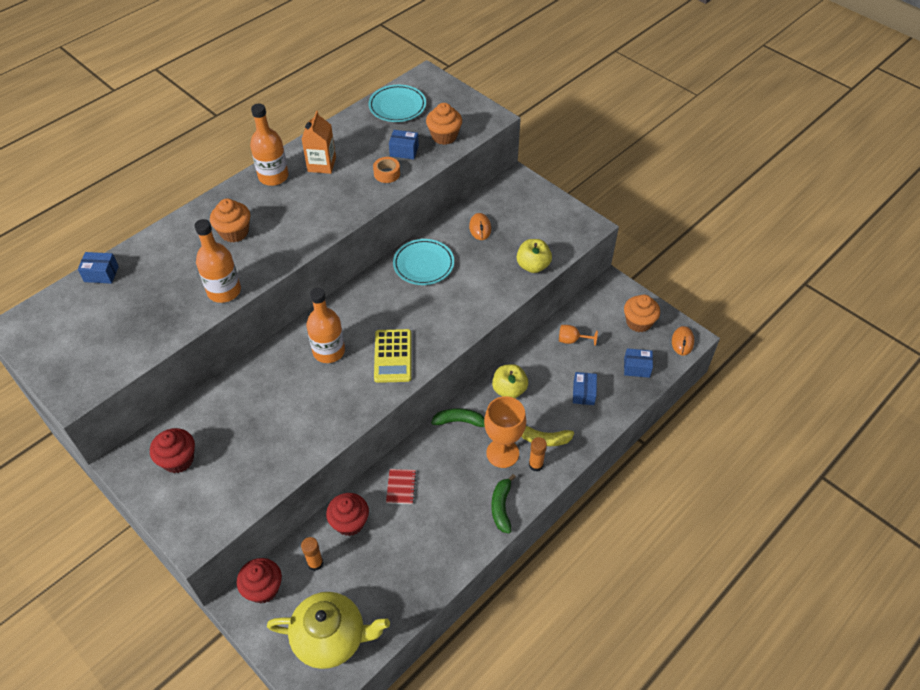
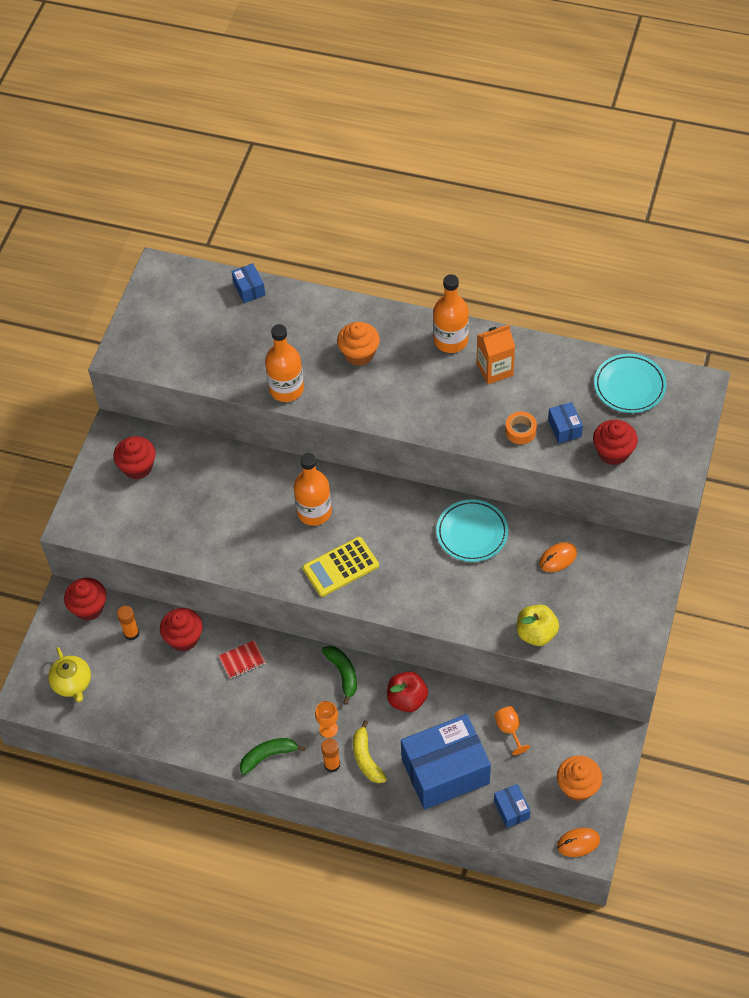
camera: 65 degrees right, 5 degrees up
(331, 638) = (72, 683): yellow teapot -> yellow teapot, size x0.61
(444, 136) = (613, 452): orange cupcake -> red cupcake
(502, 453) = (328, 729): orange goblet -> orange goblet, size x0.52
(509, 390) = (407, 699): yellow apple -> red apple
(583, 393) = (445, 771): blue box -> blue box, size x2.32

